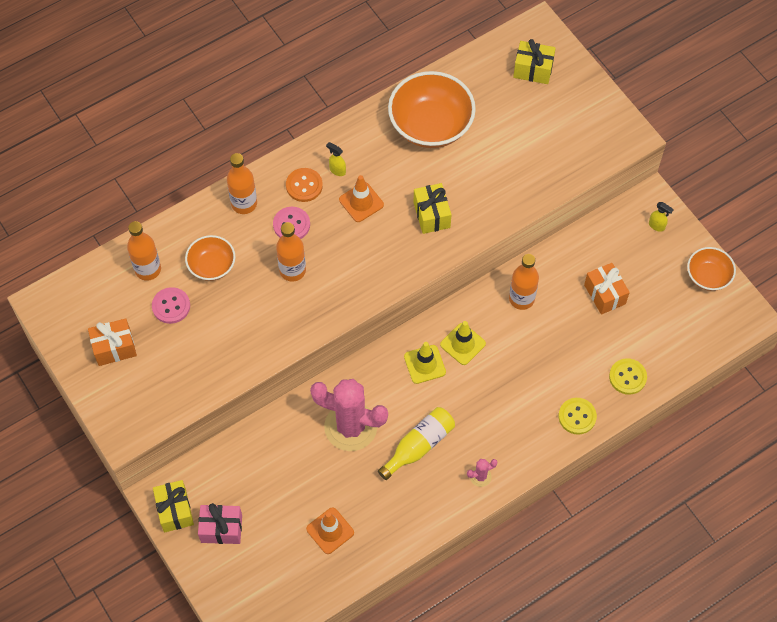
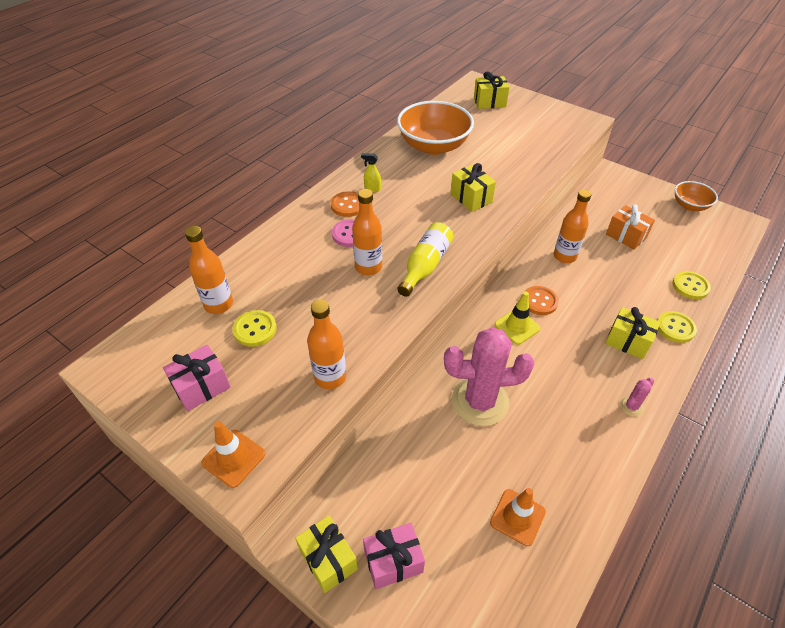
camera: 20 degrees left, 15 degrees down
(114, 348) = (202, 387): orange gift -> pink gift
(171, 306) = (255, 329): pink button -> yellow button
(212, 266) = (286, 284): orange bowl -> none
(244, 203) = (298, 230): orange bottle -> orange bottle (330, 377)
(361, 202) = (405, 204): orange traffic cone -> orange traffic cone (233, 458)
(419, 446) = (555, 397): yellow bottle -> yellow bottle (425, 266)
(463, 344) = (539, 301): yellow traffic cone -> orange button
(520, 415) = (627, 341): none -> yellow gift
(657, 226) = (628, 186): yellow spray bottle -> none

